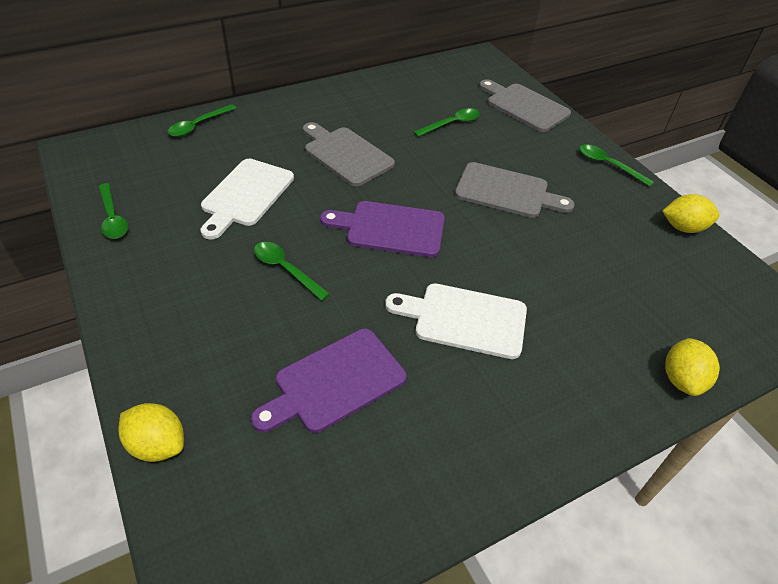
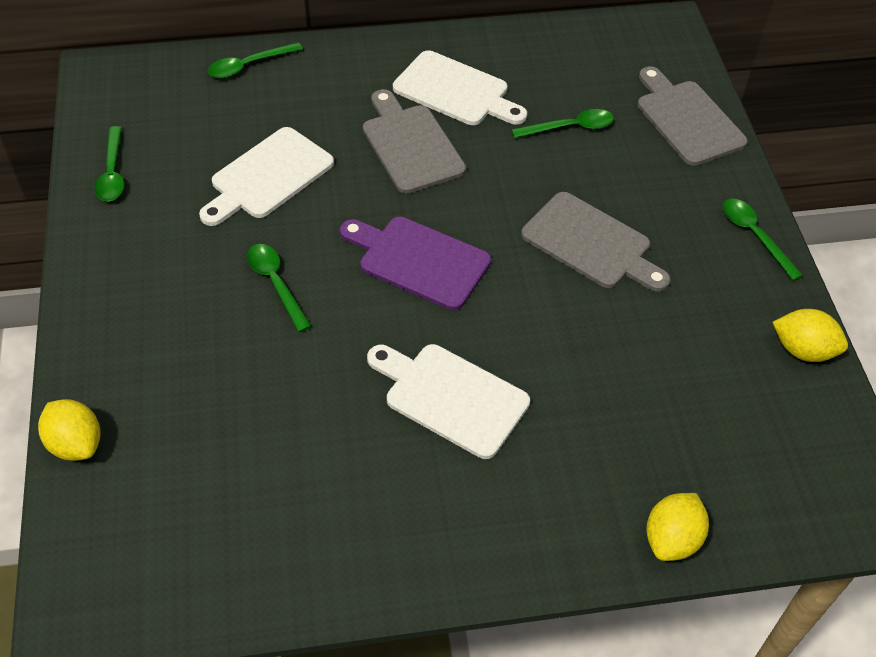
camera: 20 degrees right, 5 degrees up
(335, 382) = (274, 430): purple cutting board -> none
(361, 116) = (456, 91): none -> white cutting board

